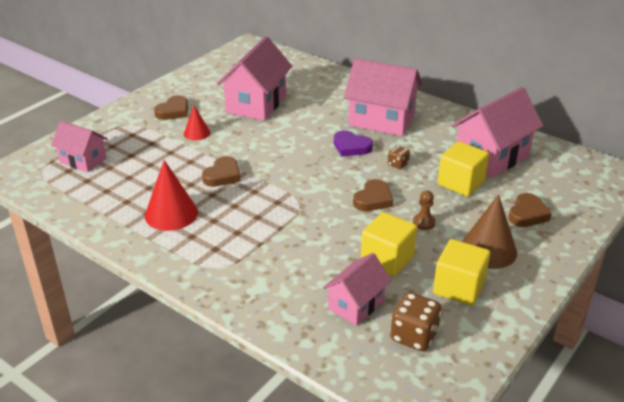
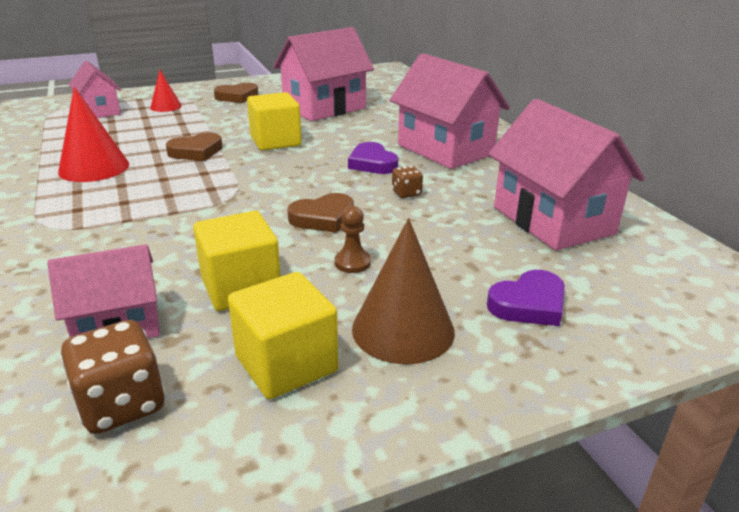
camera: 30 degrees right, 5 degrees down
(197, 133) = (230, 115): red cone -> red cone (166, 107)
(461, 183) = (467, 235): yellow cube -> yellow cube (275, 141)
(491, 157) = (553, 220): pink house -> pink house turned 75 degrees clockwise
(527, 214) = (529, 304): brown heart -> purple heart

